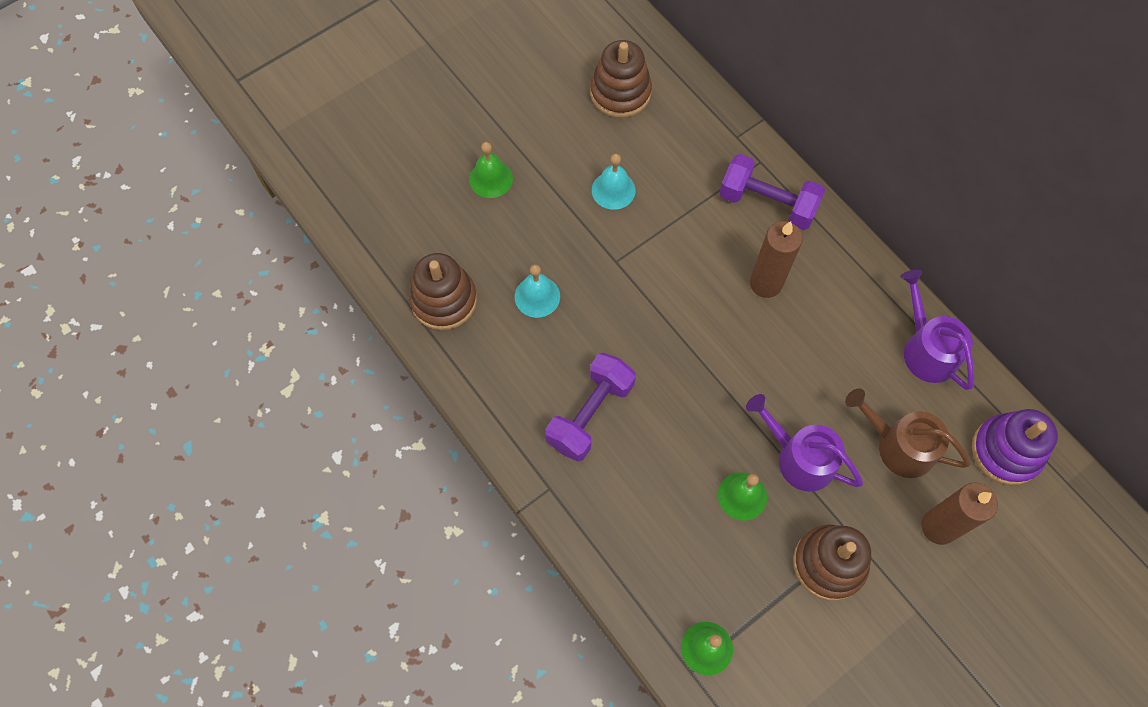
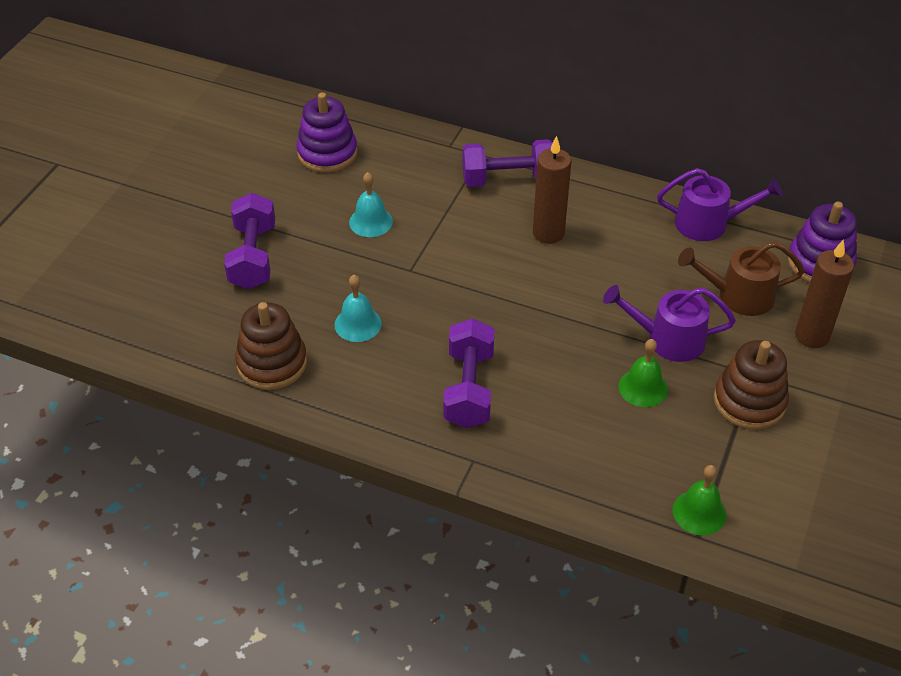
camera: 30 degrees left, 20 degrees down
(490, 179) = (253, 257): green bell -> purple dumbbell
(620, 92) = (327, 153): brown stacking toy -> purple stacking toy
(926, 349) = (708, 223): purple watering can -> purple watering can turned 150 degrees clockwise

